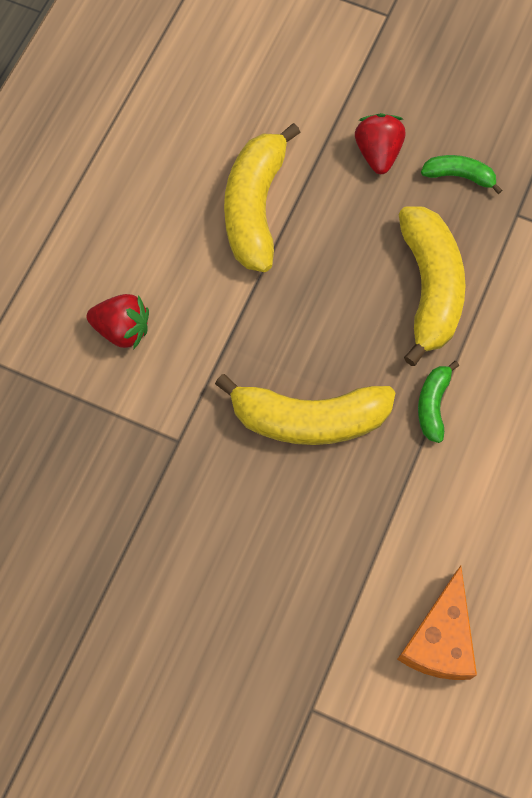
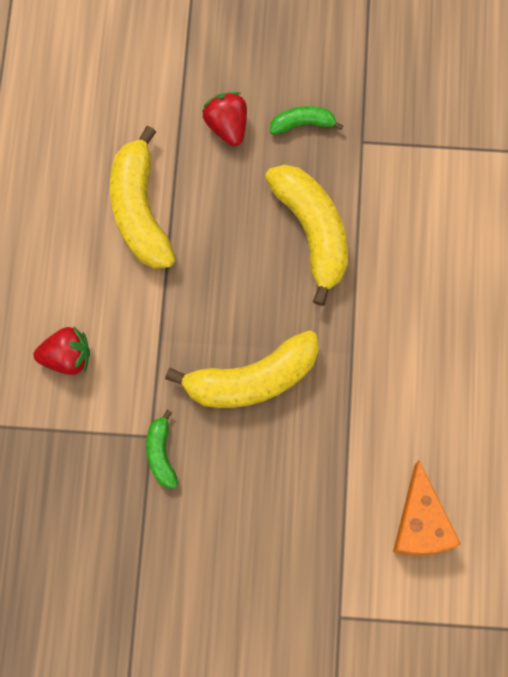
camera: 20 degrees left, 5 degrees up
(433, 405) = (349, 331): green banana -> green banana (161, 453)

